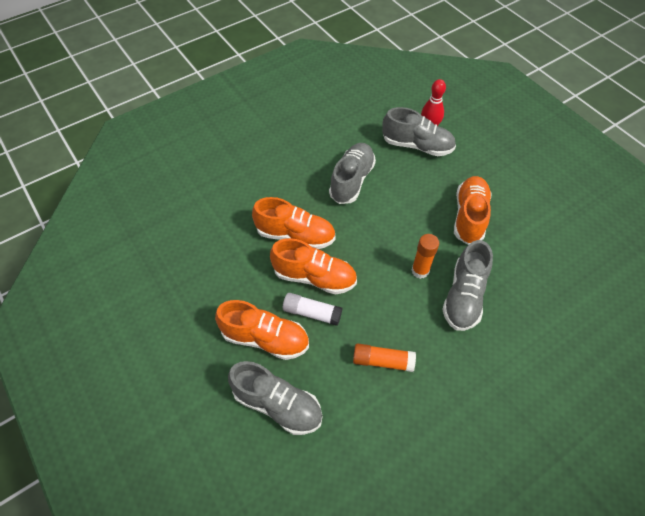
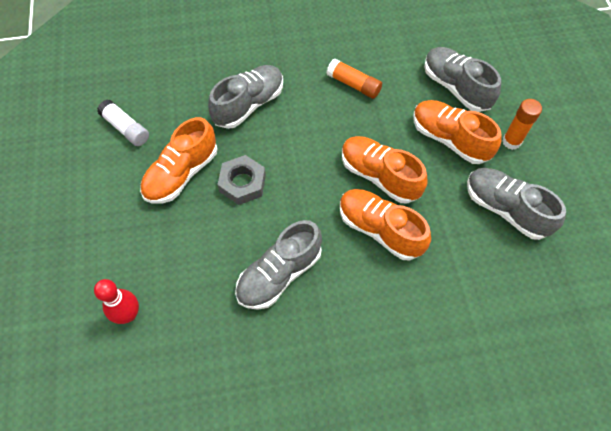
camera: 155 degrees left, 5 degrees up
(312, 313) = (397, 144): white glue stick -> white glue stick (126, 128)
(417, 146) = (166, 291): grey shoe -> grey shoe (505, 209)
(419, 228) = (242, 183): none -> grey nut
(420, 271) = (272, 141): orange glue stick -> orange glue stick (511, 141)

